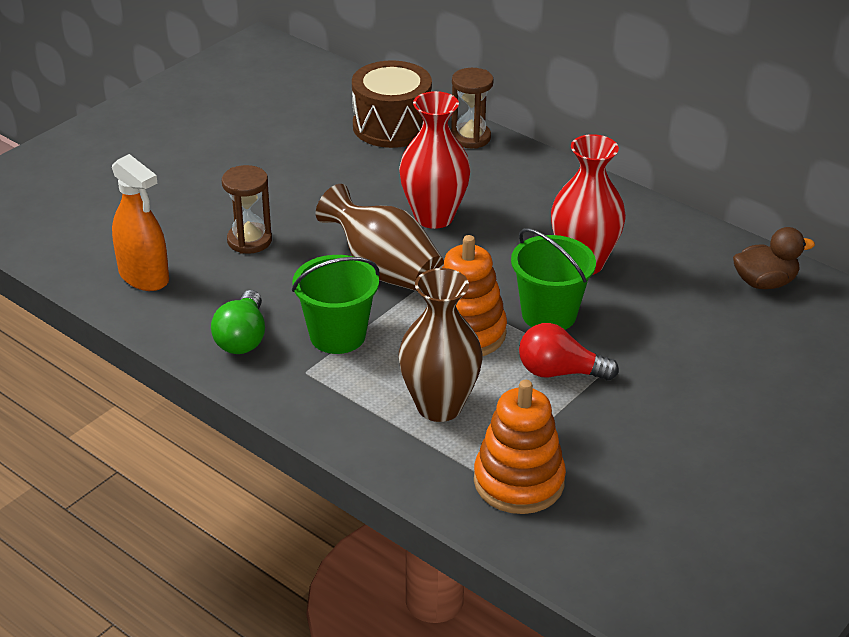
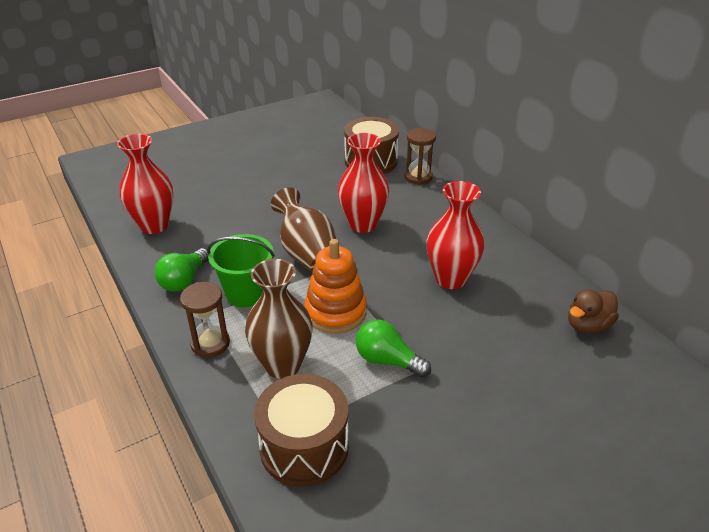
camera: 20 degrees right, 0 degrees up
(144, 276) = (154, 225): orange spray bottle -> red vase
(249, 240) = (234, 216): brown hourglass -> brown hourglass (210, 343)
(518, 481) = (304, 447): orange stacking toy -> brown drum
(549, 314) = (404, 312): green bucket -> none
(559, 372) = (387, 360): red light bulb -> green light bulb
(764, 282) = (587, 325): brown duck -> brown duck turned 135 degrees clockwise

